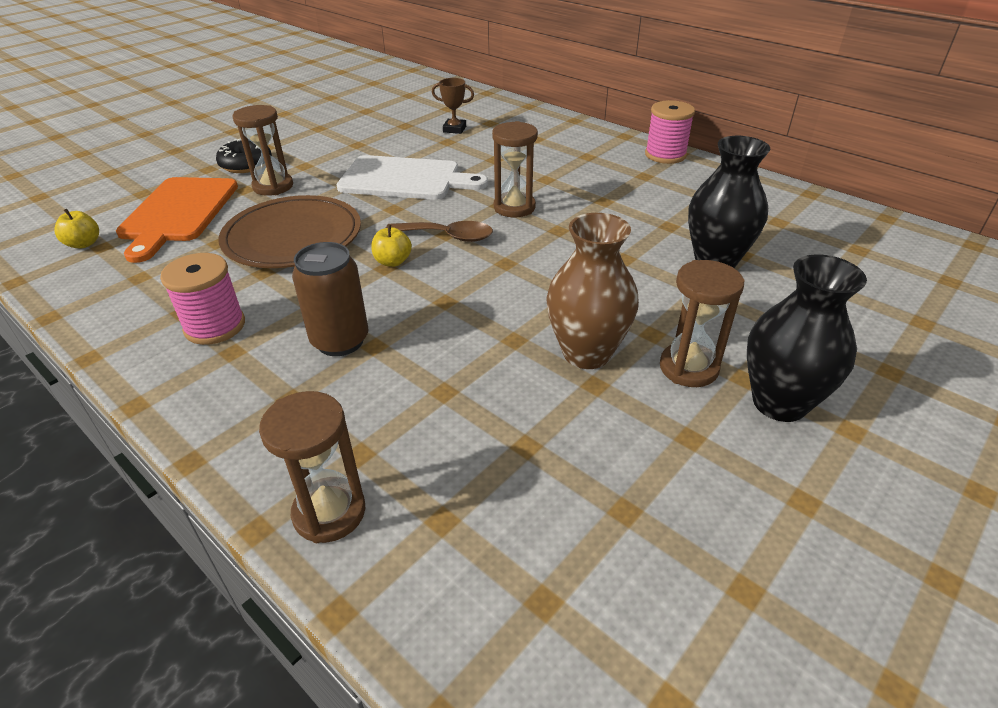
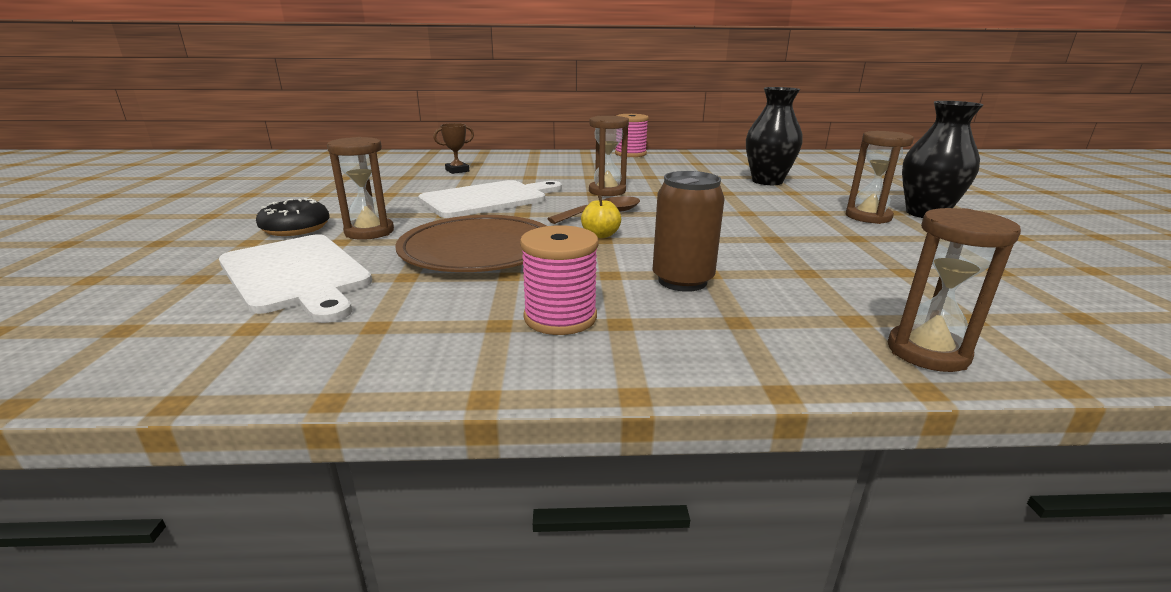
camera: 45 degrees left, 15 degrees down
(84, 244) = (214, 335): yellow apple -> none
(178, 213) = (296, 275): orange cutting board -> white cutting board
(586, 353) = (818, 229): brown vase -> none

